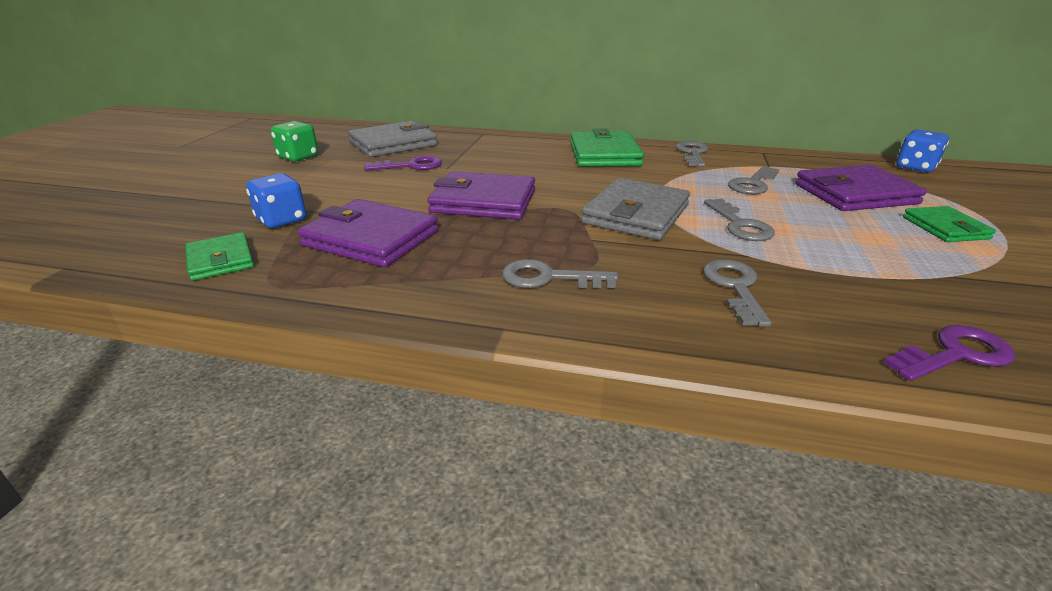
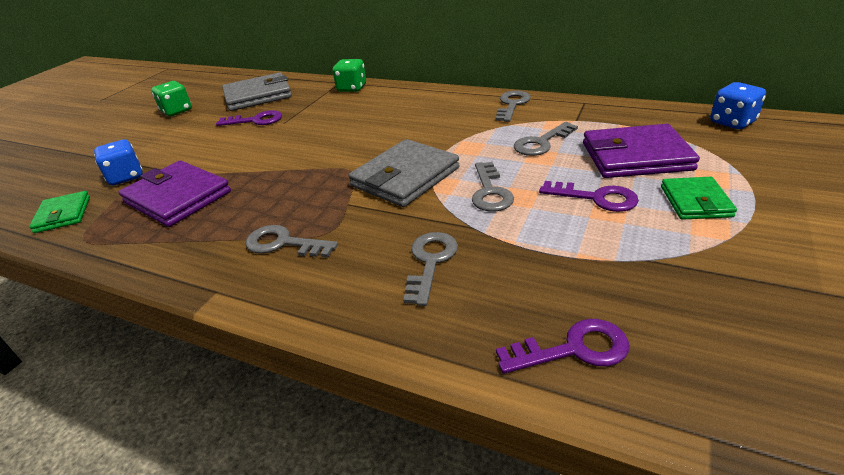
camera: 15 degrees right, 5 degrees up
(483, 201) = (288, 160): purple wallet -> none
(502, 138) = (352, 88): none -> green dice
(604, 154) = (428, 106): green wallet -> none
(850, 227) = (596, 198): none -> purple key

